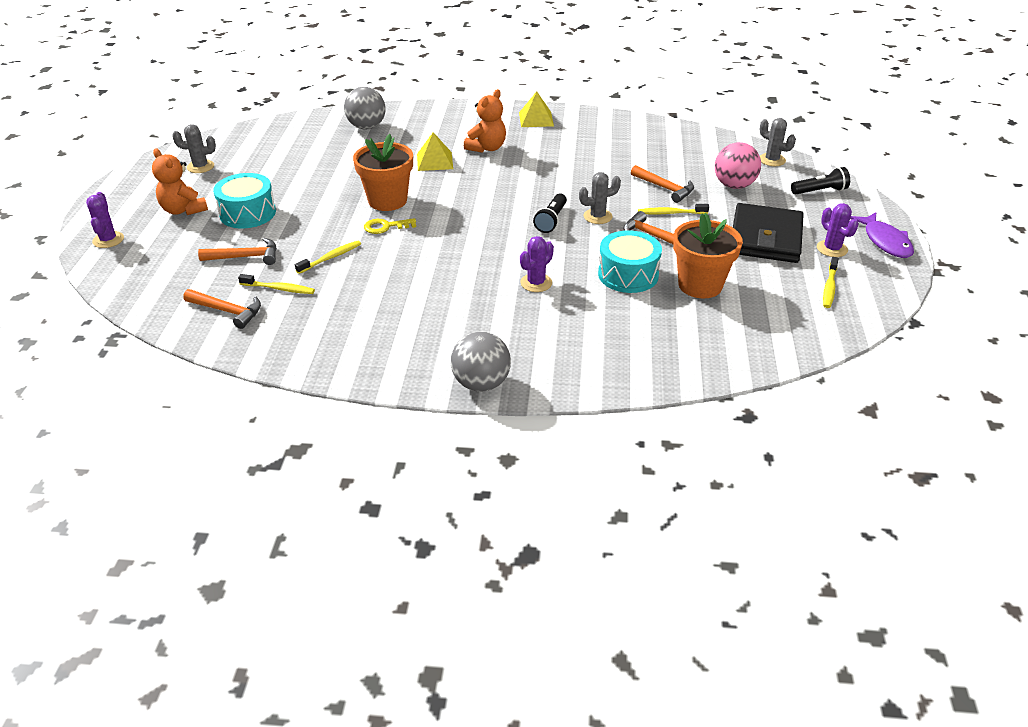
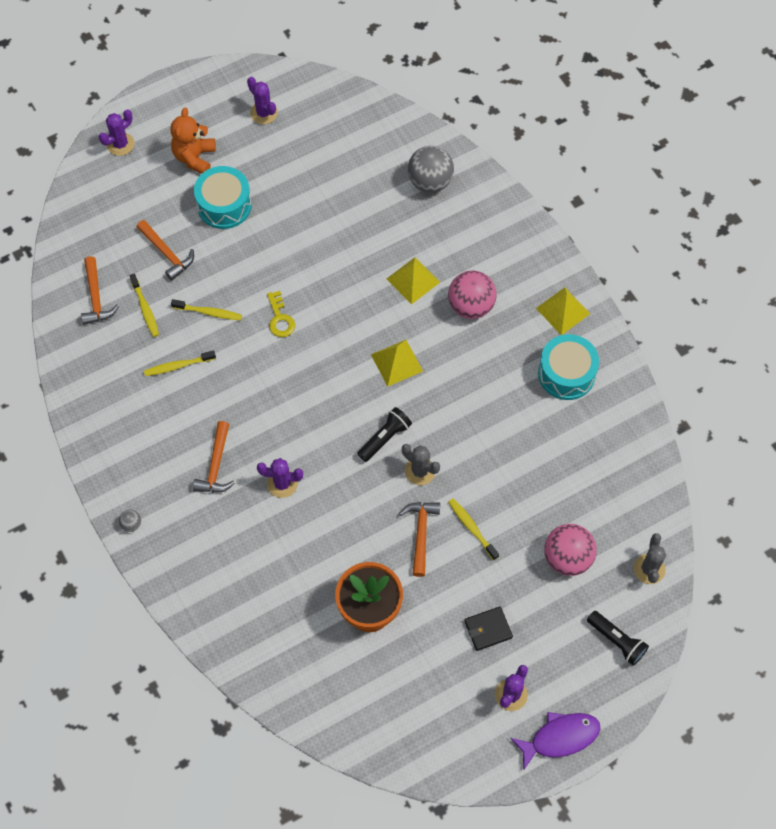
camera: 55 degrees right, 25 degrees up
(200, 167) = (263, 113): grey cactus -> purple cactus
(385, 227) = (280, 319): yellow key -> yellow key turned 150 degrees counterclockwise
(387, 200) = (320, 291): orange flower pot -> none
(481, 384) = (131, 524): grey ball -> grey ball, size x0.43
(487, 148) = (471, 306): orange teddy bear -> pink ball
(493, 192) = (397, 362): none -> yellow pyramid
(551, 220) = (385, 438): black flashlight -> black flashlight turned 150 degrees clockwise
(628, 274) = (344, 546): turquoise drum -> turquoise drum (566, 374)
(664, 188) = (514, 499): orange hammer -> orange hammer (216, 465)
(765, 238) = (488, 629): black wallet -> black wallet, size x0.47
(829, 287) = (442, 718): yellow toothbrush -> yellow toothbrush (178, 366)
(885, 241) = (560, 737): purple fish -> purple fish turned 150 degrees counterclockwise

